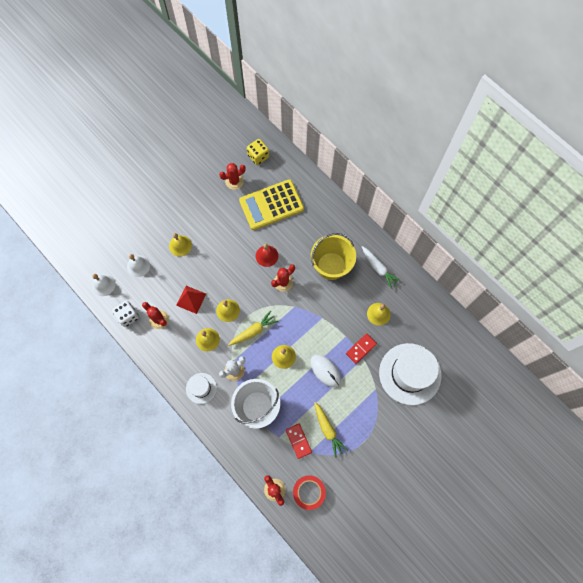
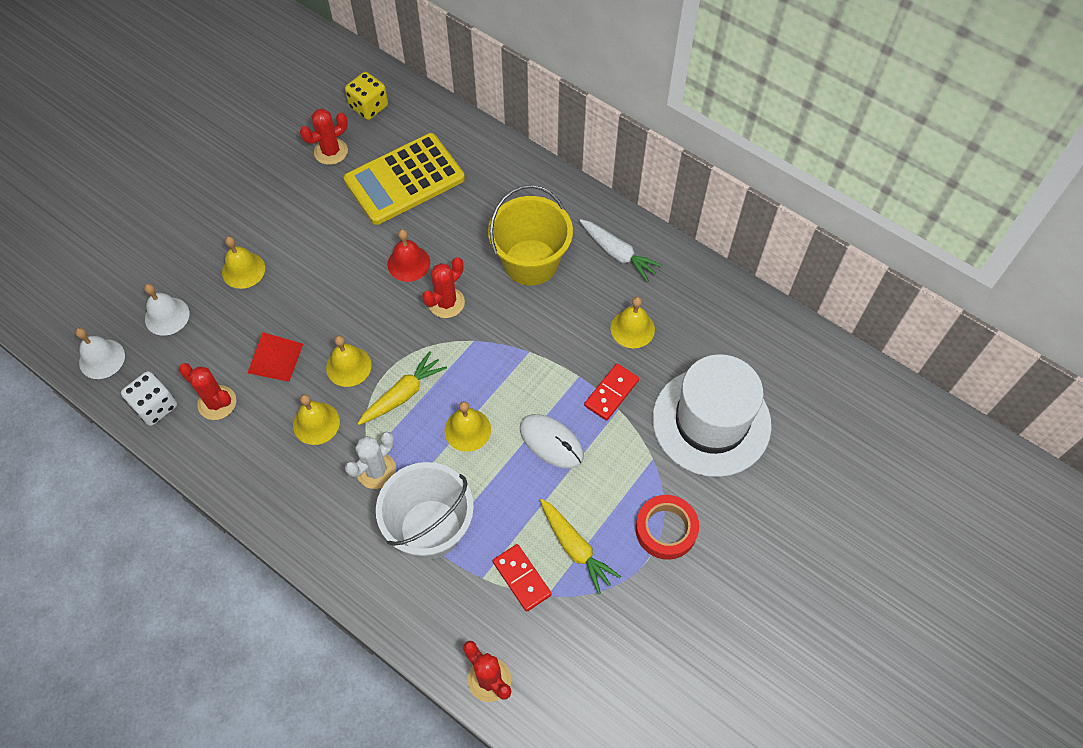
camera: 10 degrees left, 10 degrees down
(201, 388) = (315, 513): white hat -> none
(309, 492) = (559, 672): red tape -> red tape (666, 529)

